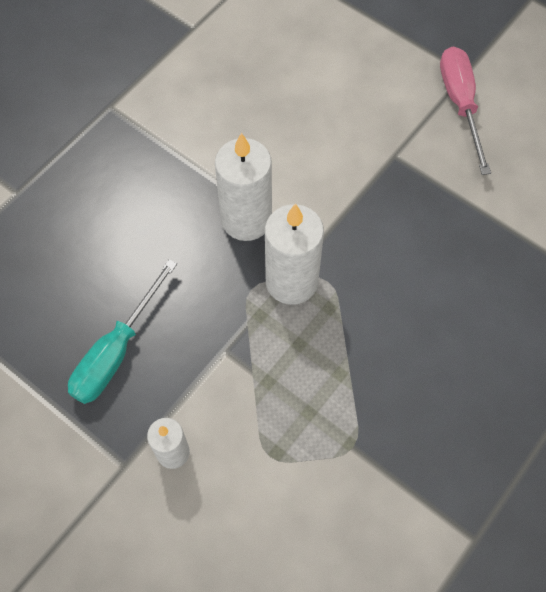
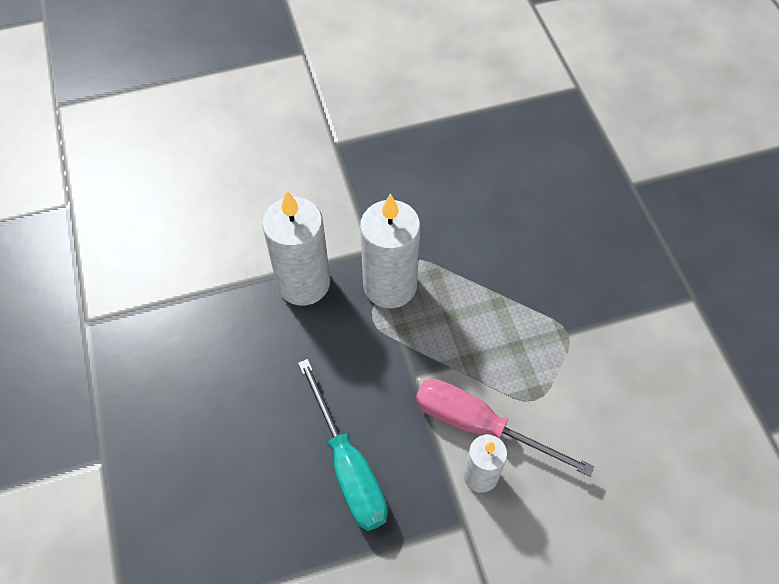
camera: 55 degrees left, 5 degrees down
(460, 104) = (328, 74): pink screwdriver -> pink screwdriver (479, 426)

